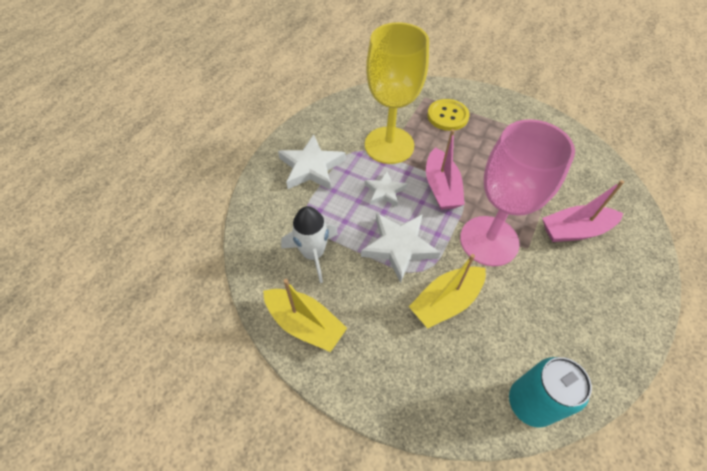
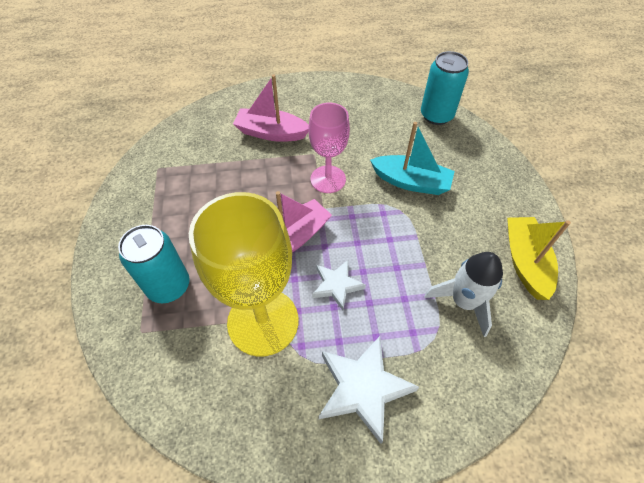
camera: 125 degrees left, 0 degrees up
(399, 246) = (391, 237): white star -> none
(446, 302) = (411, 182): yellow boat -> turquoise boat
(447, 116) = (168, 286): yellow button -> turquoise can
(489, 241) = (328, 179): pink goblet -> pink goblet, size x0.62
(574, 230) = (271, 133): pink boat -> pink boat turned 150 degrees clockwise

